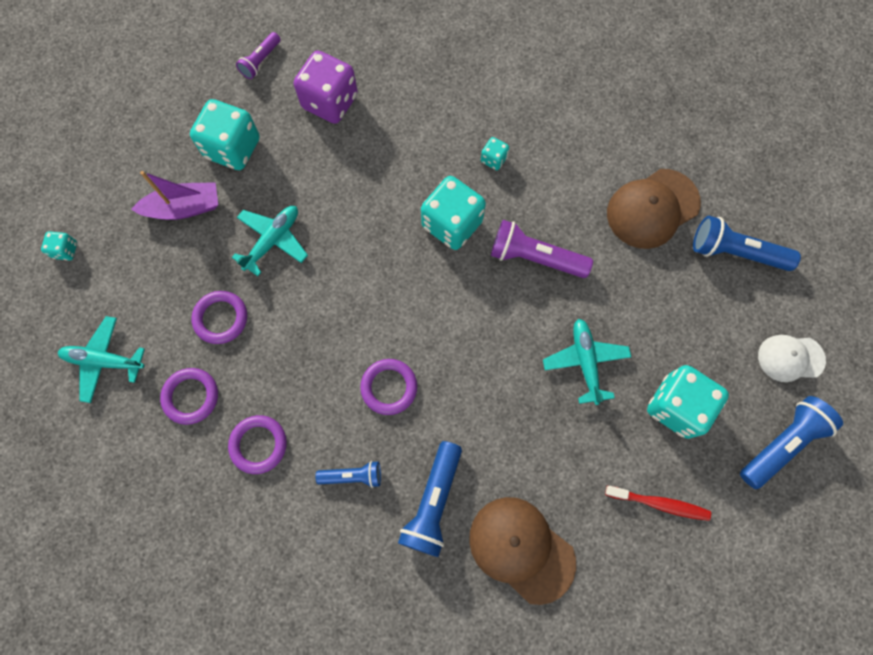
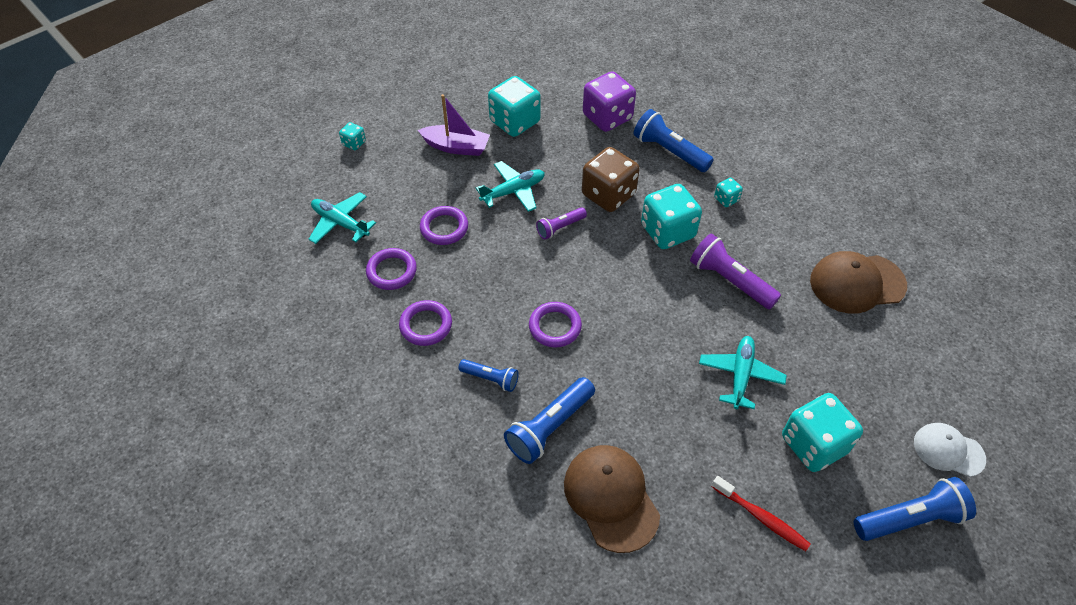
camera: 25 degrees right, 20 degrees down
(261, 61) = (566, 75): purple flashlight -> purple flashlight (560, 228)
(374, 203) = (608, 195): none -> brown dice
(735, 252) = (925, 345): blue flashlight -> blue flashlight (669, 151)

